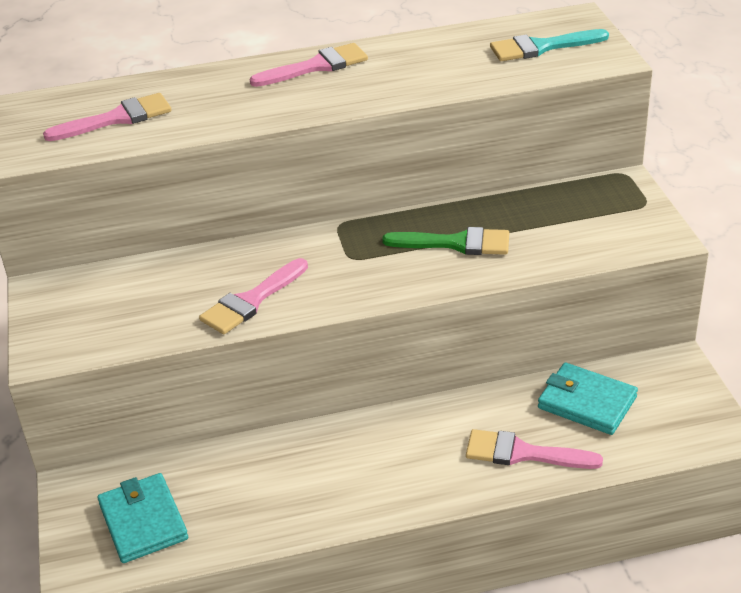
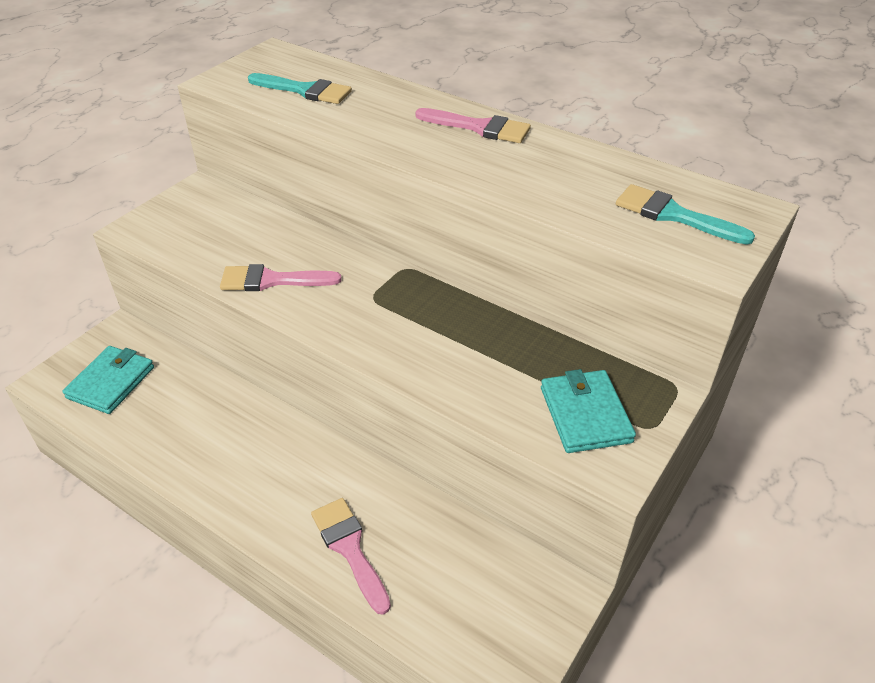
camera: 45 degrees right, 5 degrees up
(117, 119) = (305, 90): pink brush -> turquoise brush
(456, 243) = (453, 342): green brush -> none
(587, 402) = (450, 555): turquoise wallet -> turquoise wallet (585, 415)

